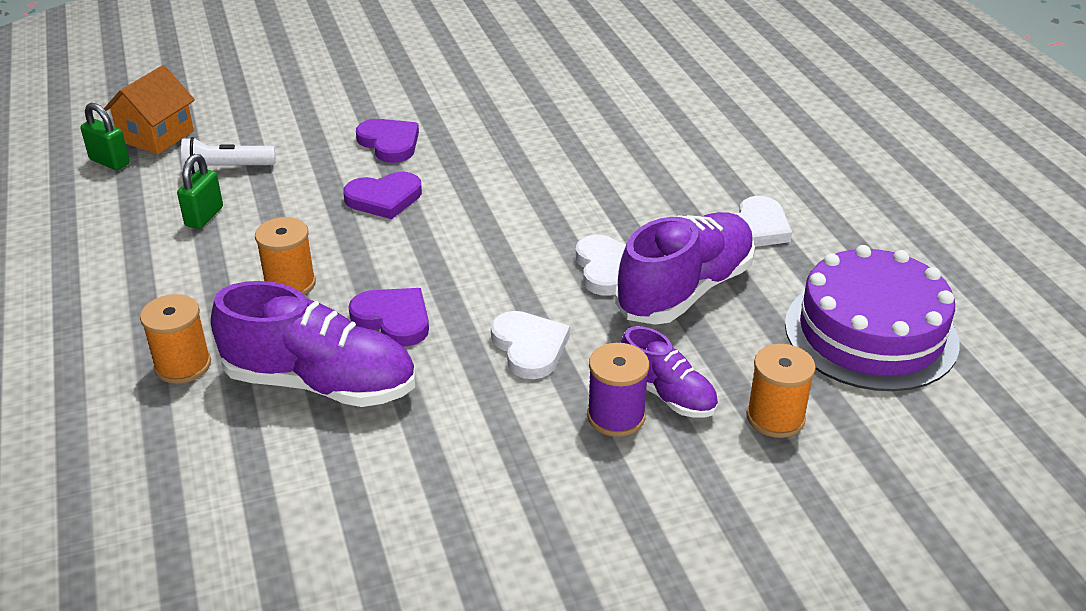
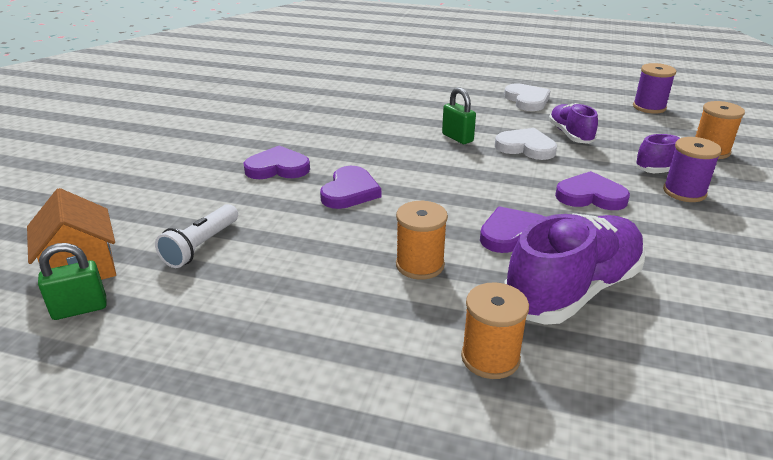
camera: 55 degrees left, 5 degrees down
(204, 216) = (262, 279): green padlock -> green padlock (457, 138)
(529, 347) = (590, 196): white heart -> purple heart
(685, 290) = (570, 134): purple shoe -> purple shoe, size x0.56
(871, 333) = (649, 107): purple cake -> purple spool

